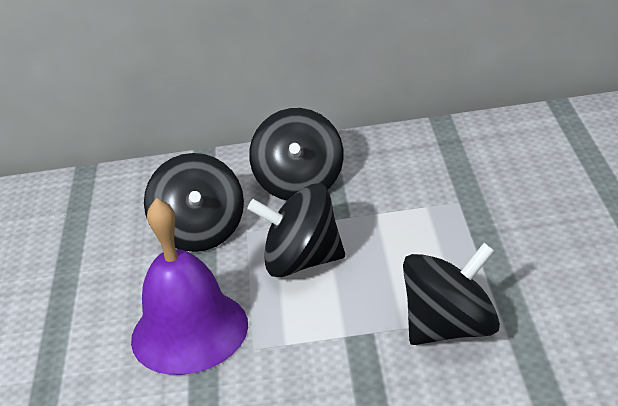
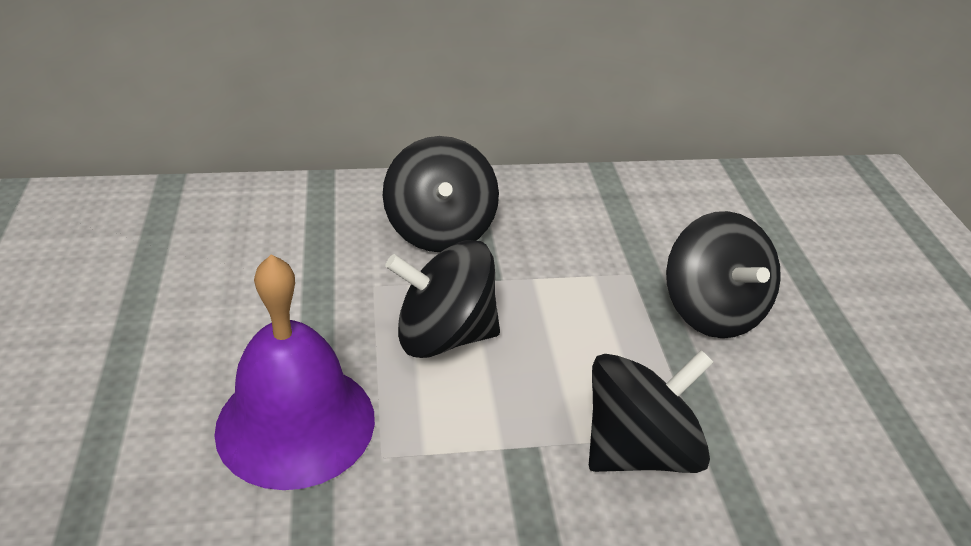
camera: 10 degrees left, 5 degrees up
(200, 233) = (314, 281): black spinning top -> black spinning top (712, 311)

